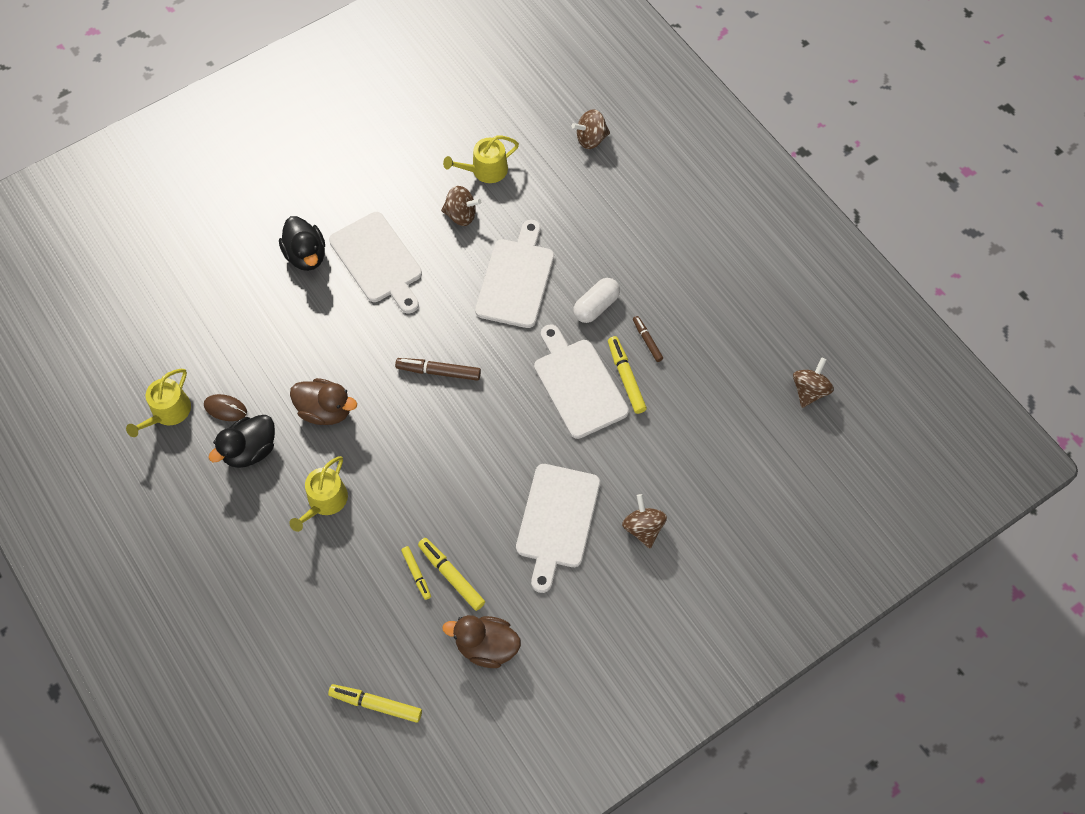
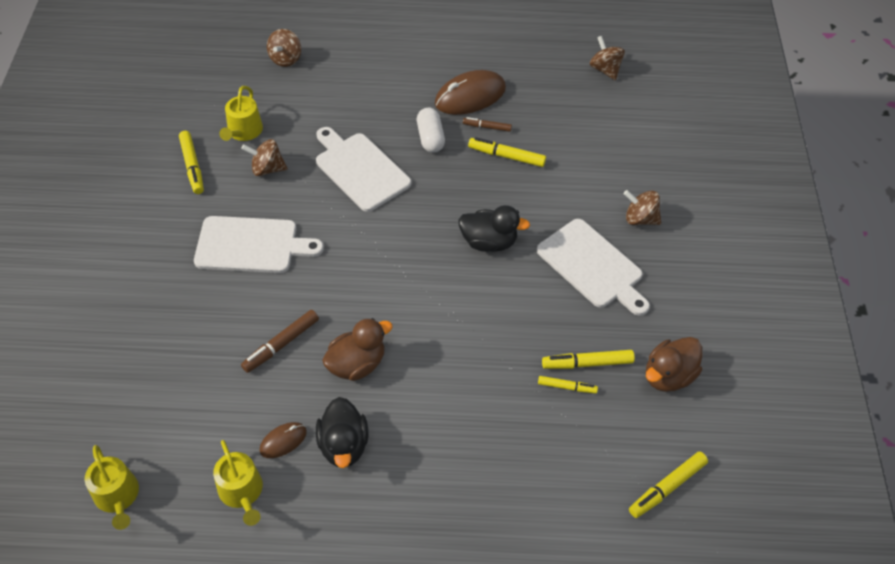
camera: 55 degrees left, 10 degrees down
(306, 255) = (193, 291): black duck -> black duck (489, 242)
(324, 501) = (444, 415): yellow watering can -> yellow watering can (118, 497)
(421, 164) = (192, 166): none -> yellow marker
(438, 371) = (394, 265): brown marker -> brown marker (281, 344)
(461, 215) = (267, 169): brown spinning top -> brown spinning top turned 135 degrees counterclockwise
(578, 384) = (487, 186): white cutting board -> none
(673, 304) = (470, 96): none -> brown mouse

